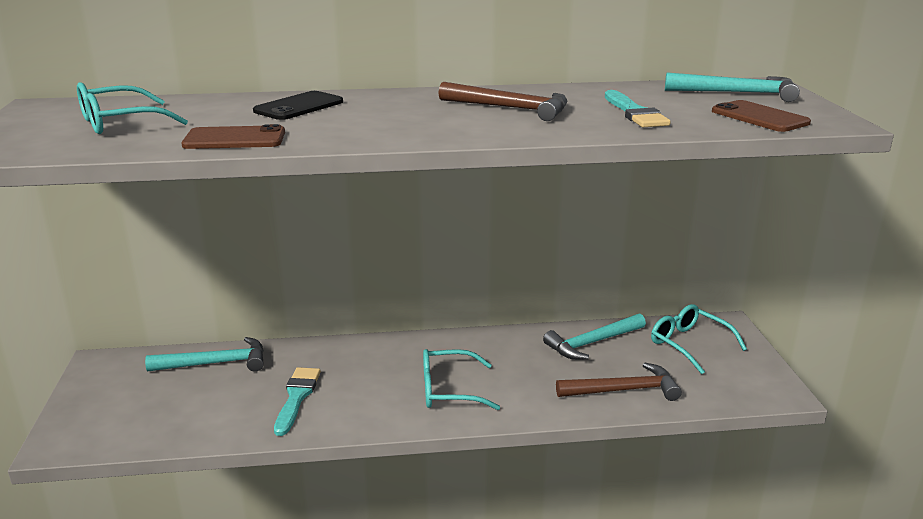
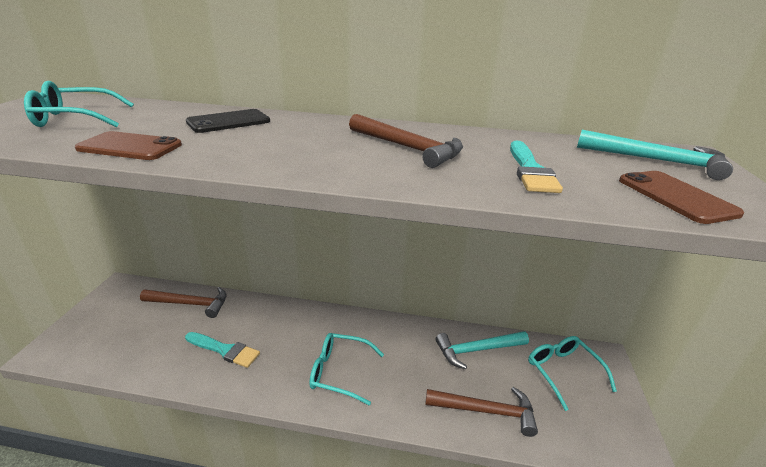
camera: 15 degrees right, 5 degrees up
(216, 363) = (190, 304): turquoise hammer -> brown hammer
(297, 397) = (224, 350): turquoise brush -> turquoise brush turned 90 degrees clockwise

